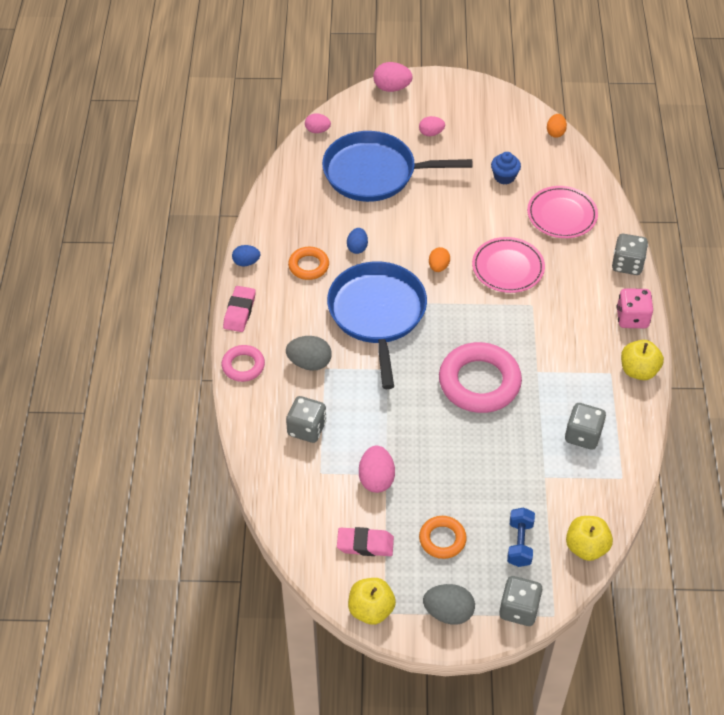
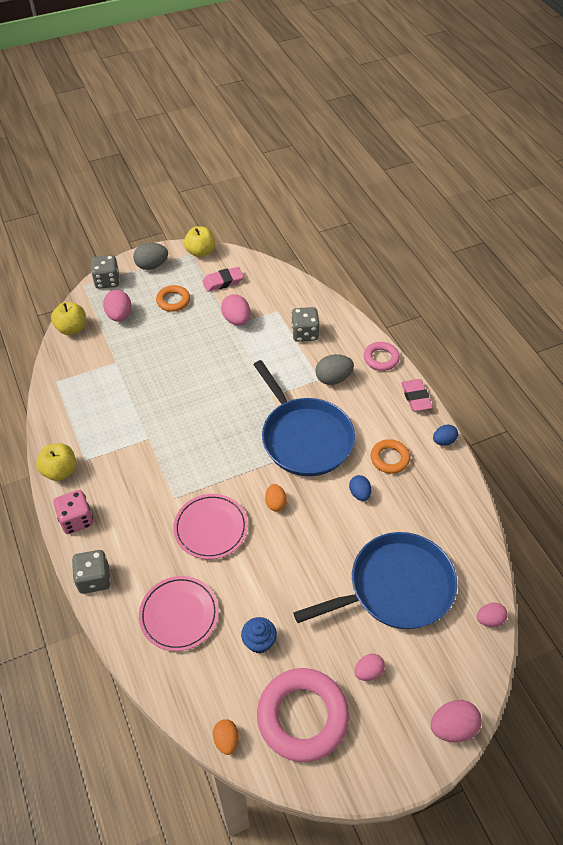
camera: 155 degrees right, 0 degrees up
(479, 382) = (192, 412): pink ring -> pink ring (302, 717)
(519, 543) = (119, 315): blue dumbbell -> pink egg
(583, 435) = (94, 401): grey dice -> none

